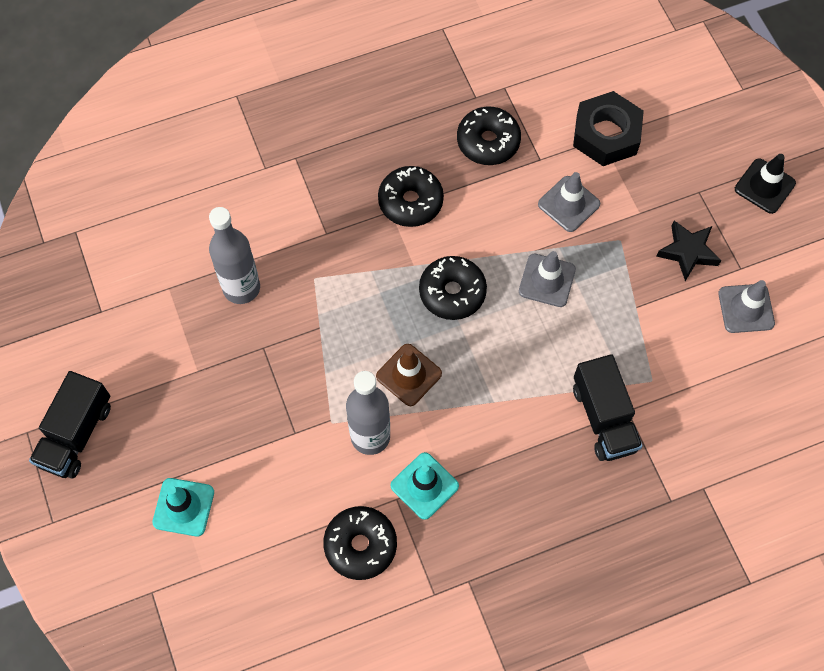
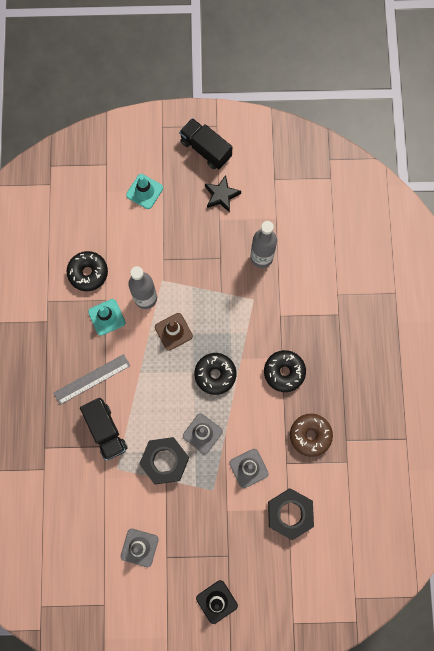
camera: 110 degrees right, 10 degrees up
(488, 142) = (310, 435): black donut -> brown donut
(534, 470) = (92, 379): none -> grey ruler
(604, 418) = (106, 431): black truck -> black truck turned 120 degrees counterclockwise
(610, 318) = (164, 461): none -> black nut
(688, 252) = (189, 529): black star -> black star (221, 195)

